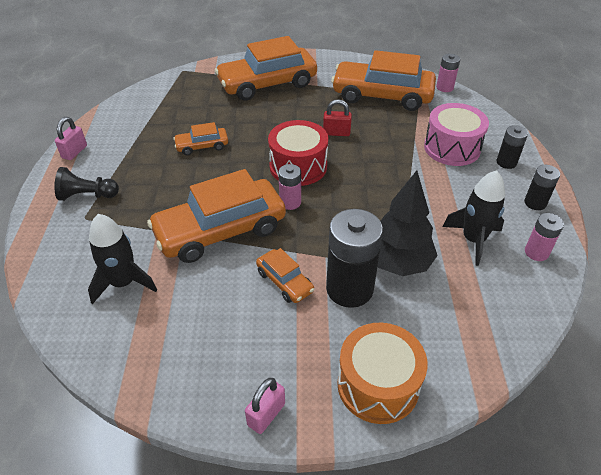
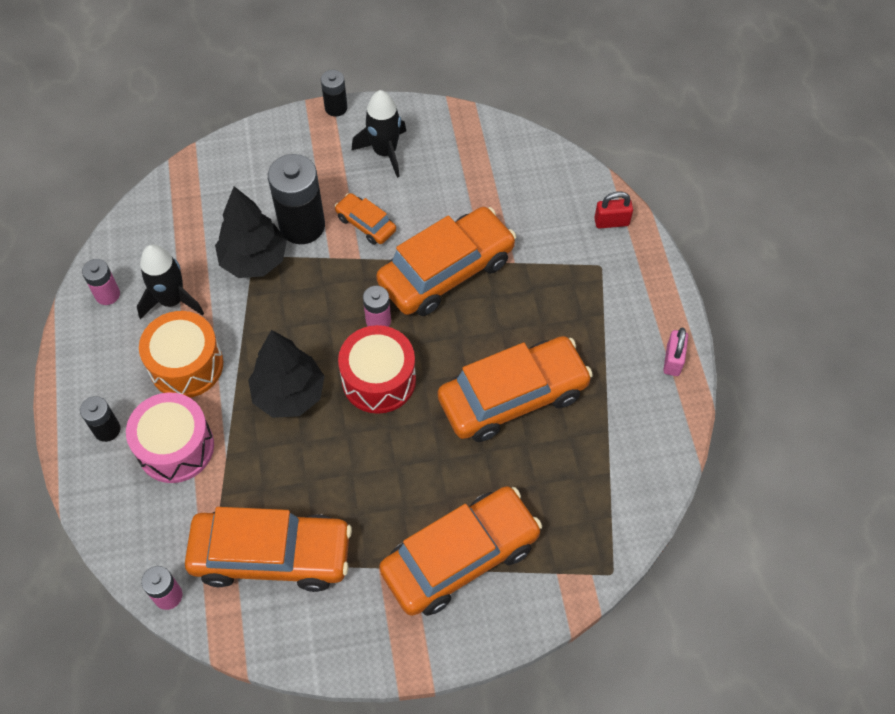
camera: 170 degrees right, 15 degrees up
(87, 195) = (615, 295): black pawn -> none
(123, 283) = (520, 200): black rocket -> black rocket (385, 152)
(202, 146) = (513, 397): orange car -> orange car, size x2.11
(266, 414) = (359, 116): pink padlock -> none
(336, 133) = (336, 453): red padlock -> red padlock (611, 222)
(368, 166) = (289, 394): none -> black tree
(378, 385) = (274, 148): orange drum -> orange drum (186, 365)
(535, 203) = (89, 364): black battery -> black battery (336, 108)

